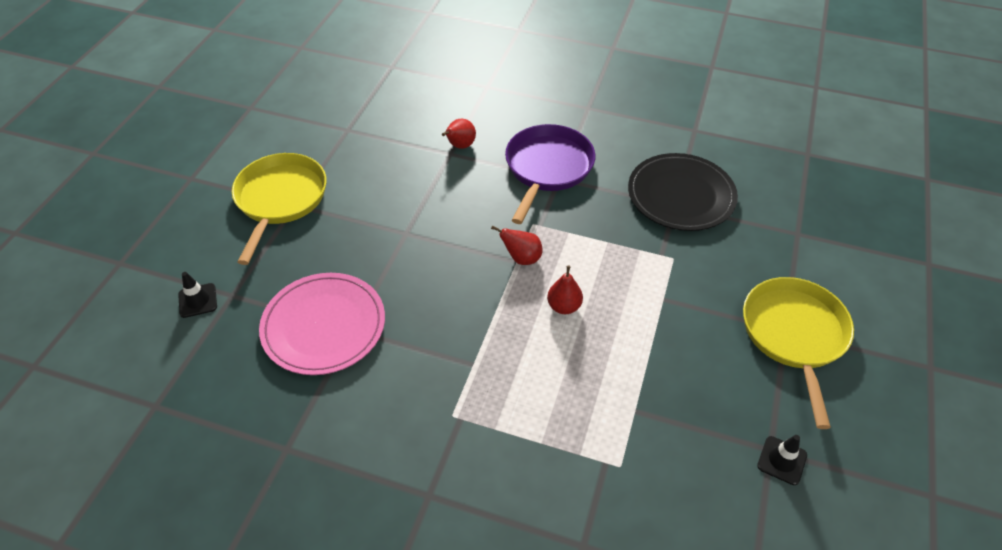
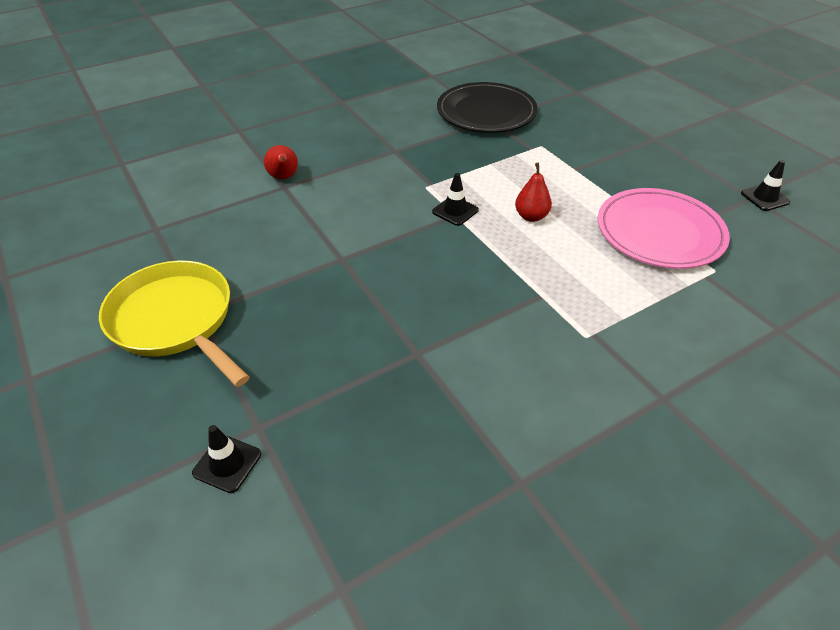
camera: 50 degrees left, 5 degrees down
(324, 326) = (389, 372): pink plate -> pink plate (659, 232)
(521, 258) = (455, 211): red pear -> black traffic cone
(547, 168) = (376, 150): purple pan -> none
(794, 335) = (662, 138): yellow pan -> none

